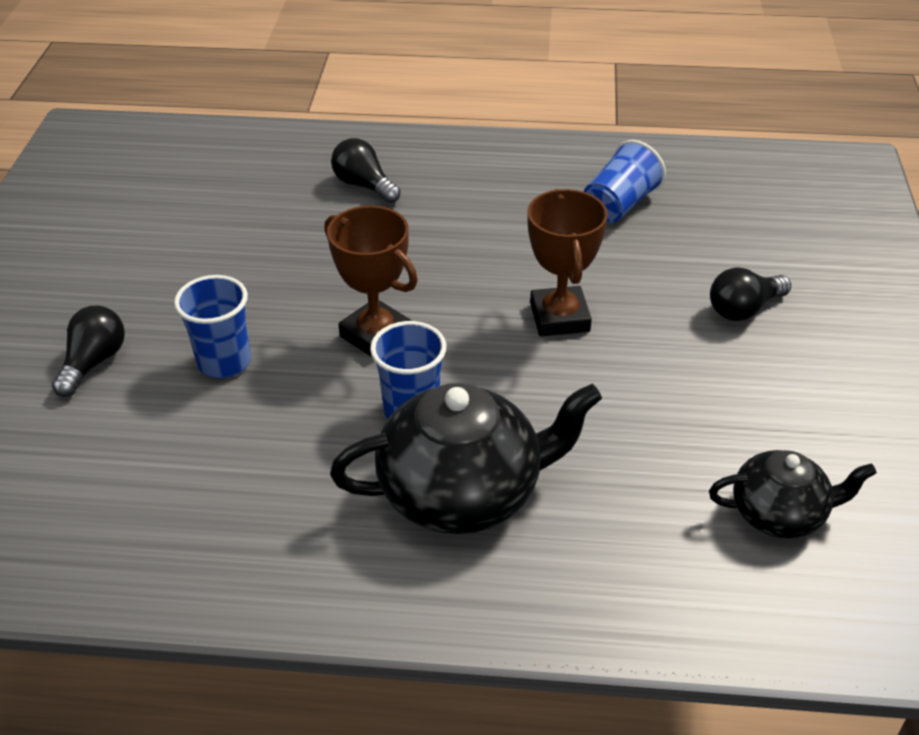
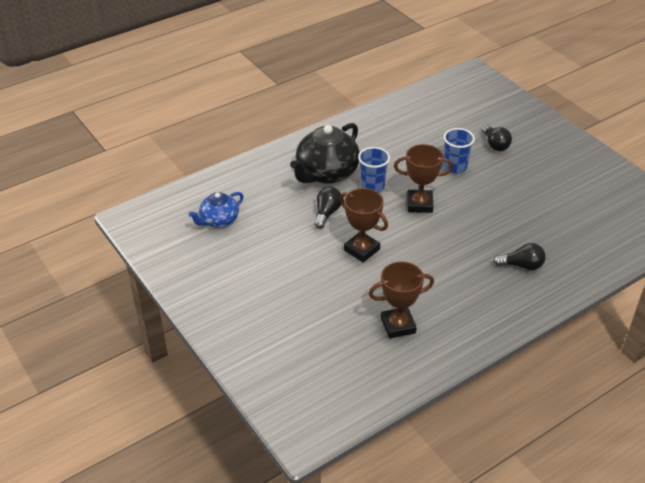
camera: 140 degrees right, 0 degrees up
(619, 205) = (398, 325): blue cup -> brown trophy
(743, 309) = (291, 297): black light bulb -> black light bulb (327, 213)
(779, 514) = (219, 220): black teapot -> blue teapot

